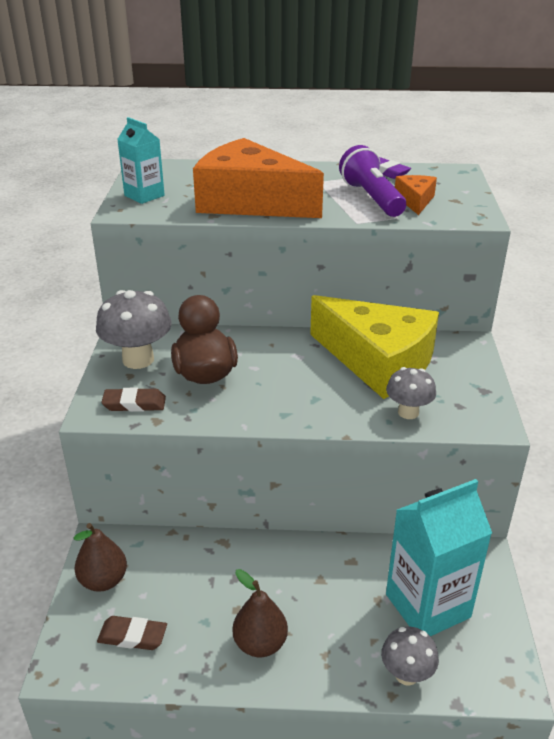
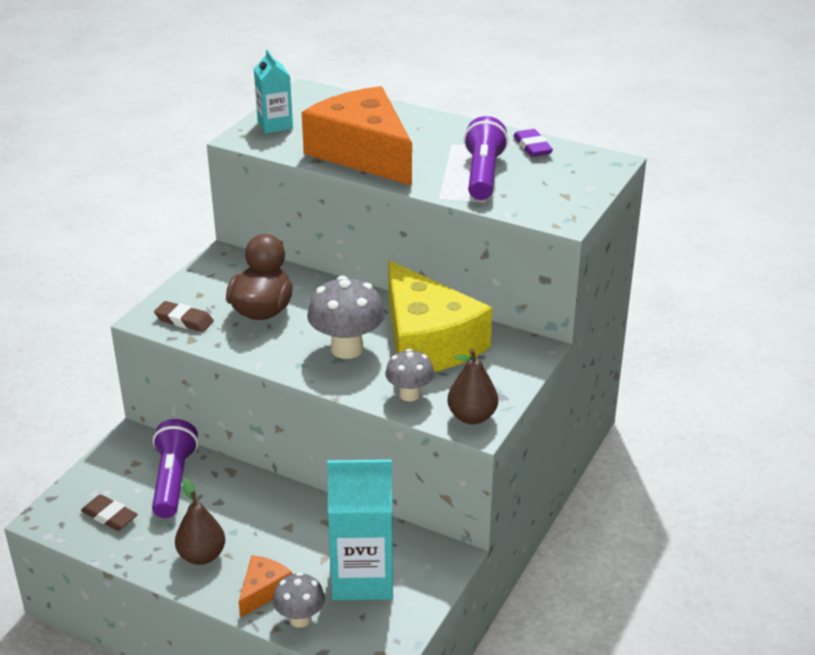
camera: 25 degrees right, 0 degrees up
(103, 580) = (115, 468): brown pear -> brown pear (472, 417)
(138, 359) = (216, 282): grey mushroom -> grey mushroom (347, 349)
(173, 572) = (173, 480): none -> purple flashlight
(415, 201) = (523, 187): orange cheese -> orange cheese (263, 590)

